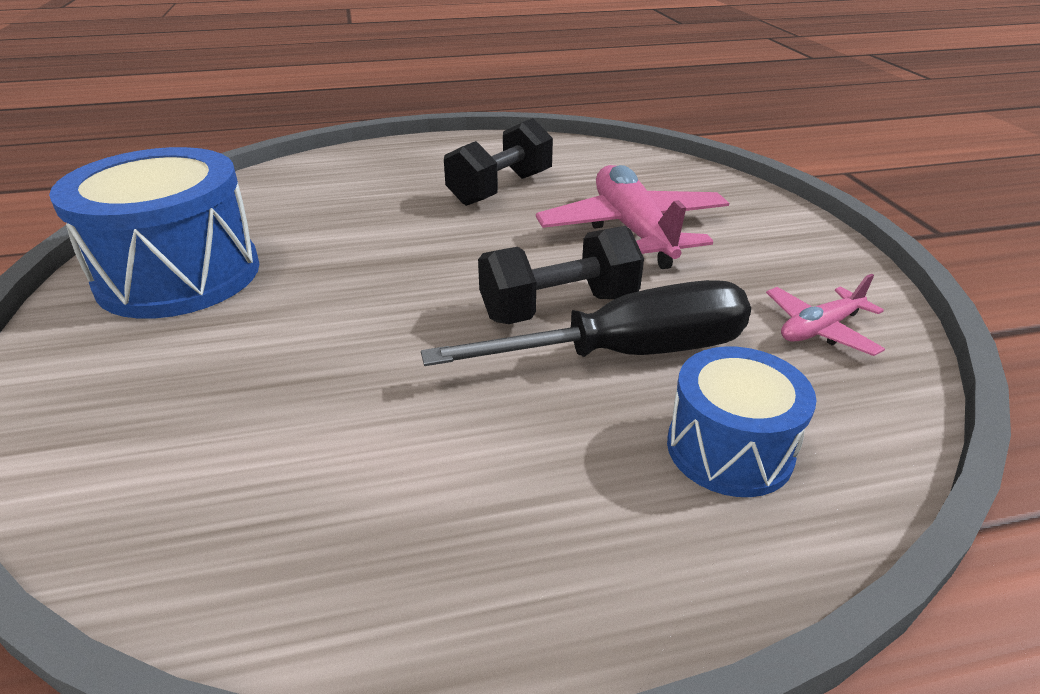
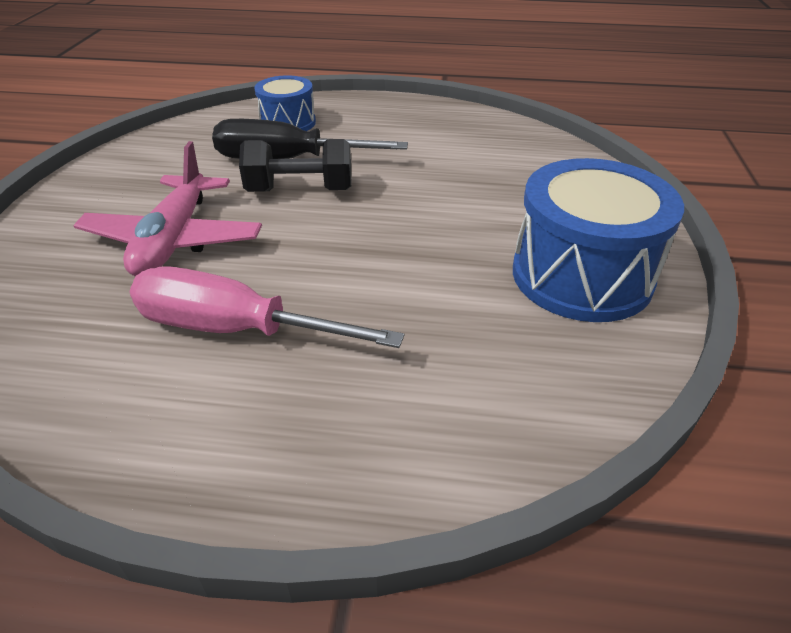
camera: 160 degrees left, 5 degrees up
(500, 189) = (234, 329): black dumbbell -> pink screwdriver
(819, 329) = (170, 151): pink plane -> none

